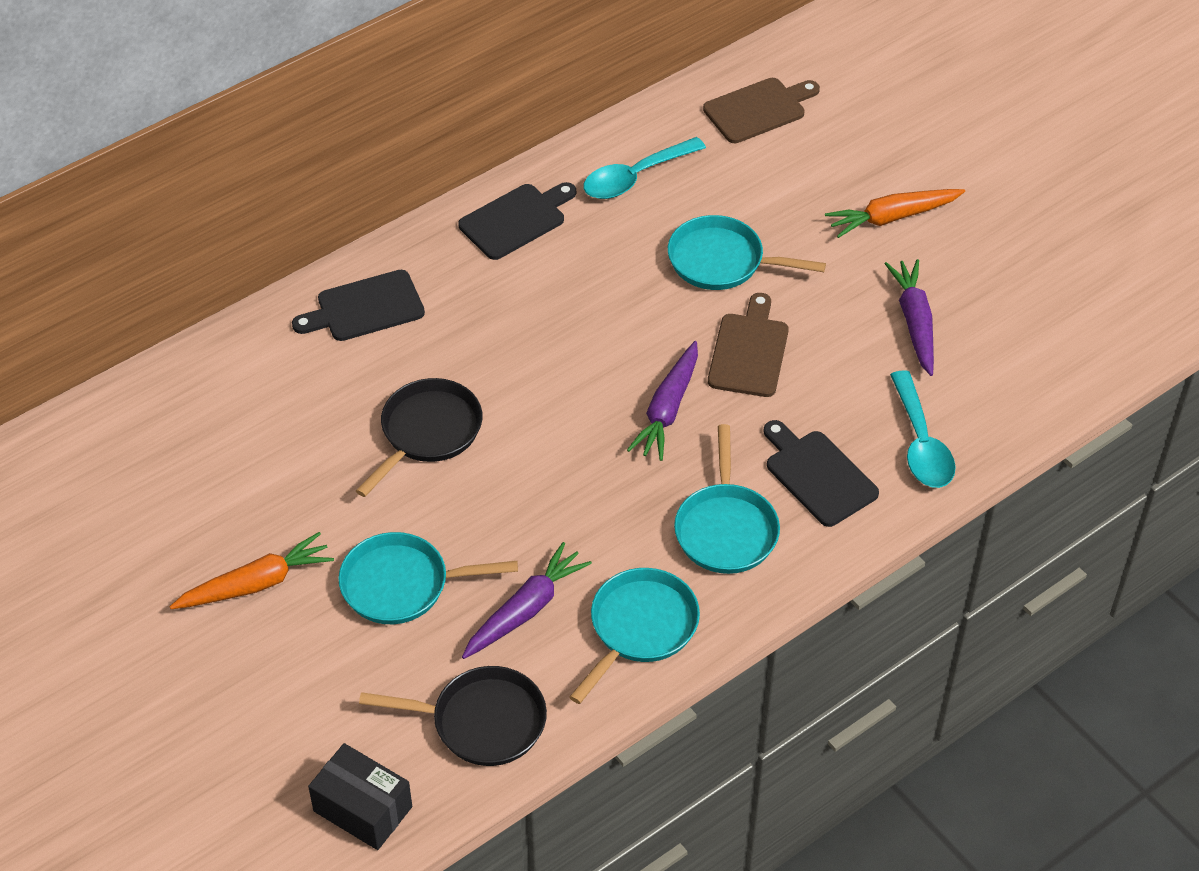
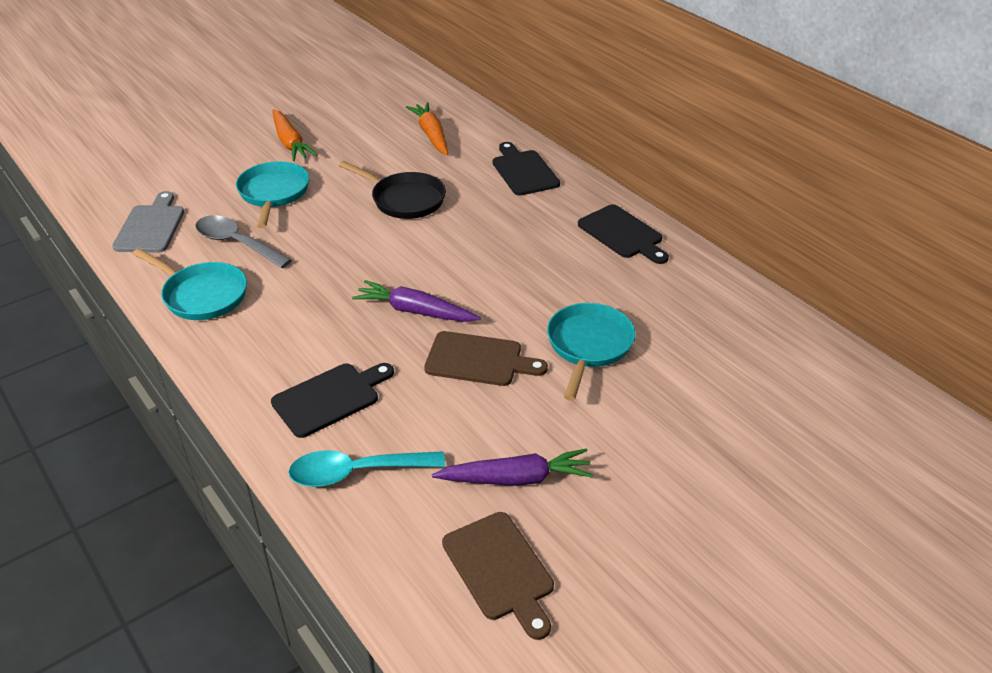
camera: 90 degrees right, 10 degrees down
(362, 809) = (107, 185): black box -> none
(481, 721) = (151, 226): black pan -> grey cutting board
(526, 609) = (236, 243): purple carrot -> grey spoon
(635, 177) = (686, 296): turquoise spoon -> none
(726, 528) = (284, 341): turquoise pan -> none
(758, 109) = (802, 376): brown cutting board -> brown cutting board (500, 570)
(892, 217) = (666, 470): orange carrot -> orange carrot (431, 135)

